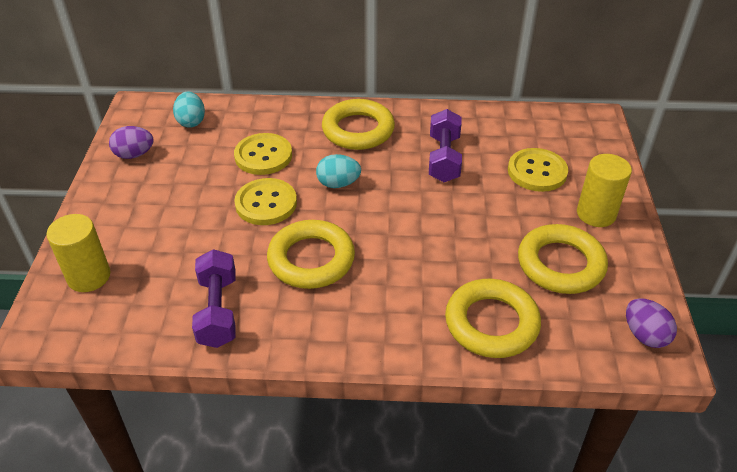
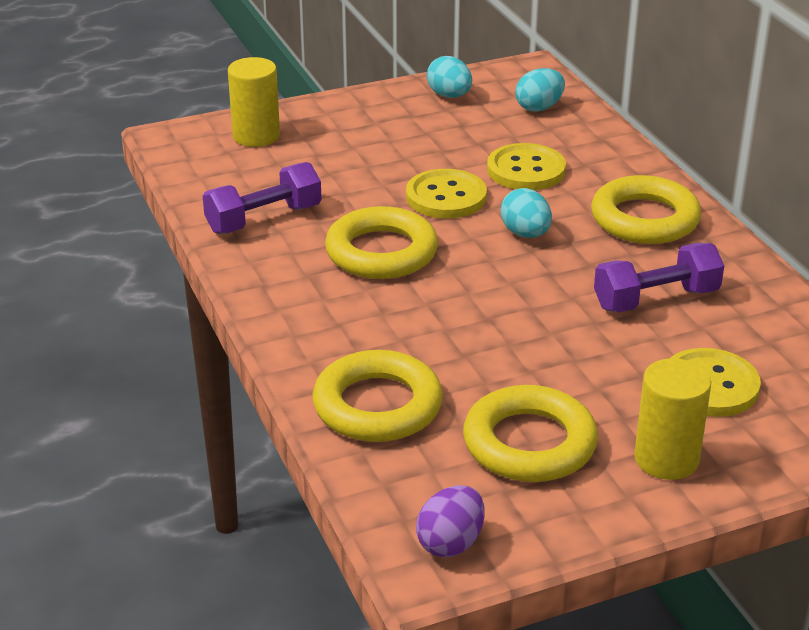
camera: 65 degrees right, 10 degrees down
(134, 155) = (449, 96): purple egg -> turquoise egg

